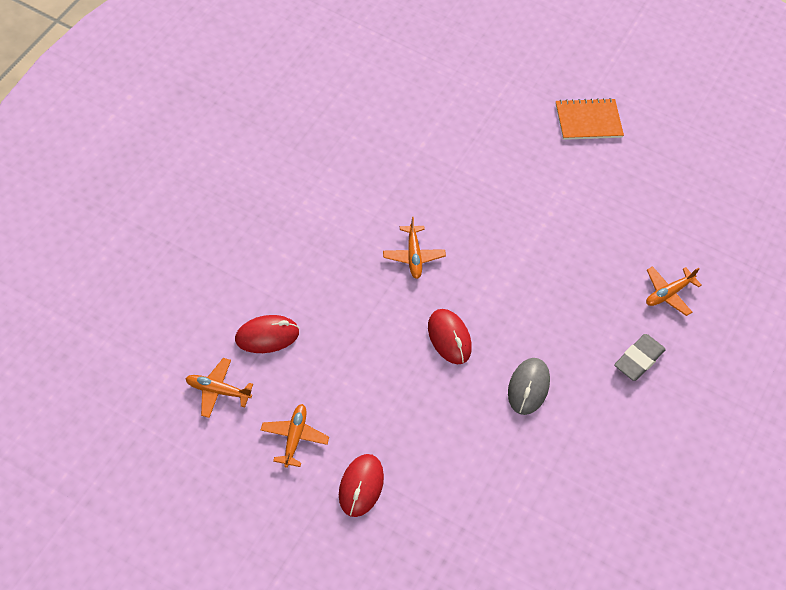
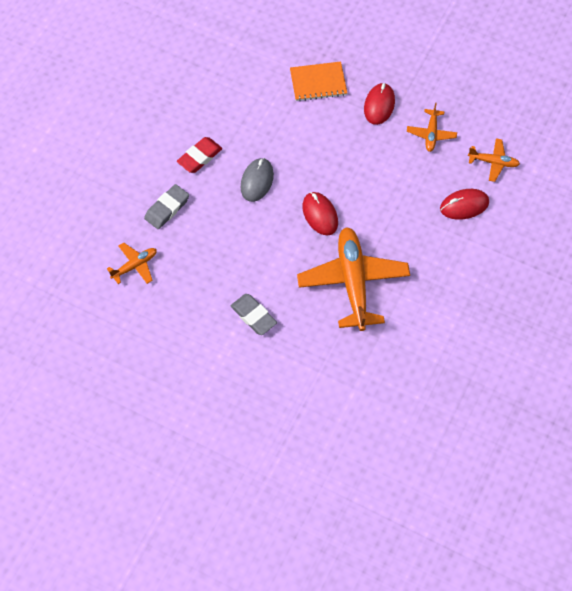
camera: 175 degrees left, 5 degrees up
(413, 256) = (353, 282): orange plane -> orange plane, size x2.09
(528, 228) = (253, 316): none -> grey eraser
(588, 121) = (190, 437): orange notebook -> orange notebook (318, 82)
(604, 426) = (199, 157): none -> red eraser

